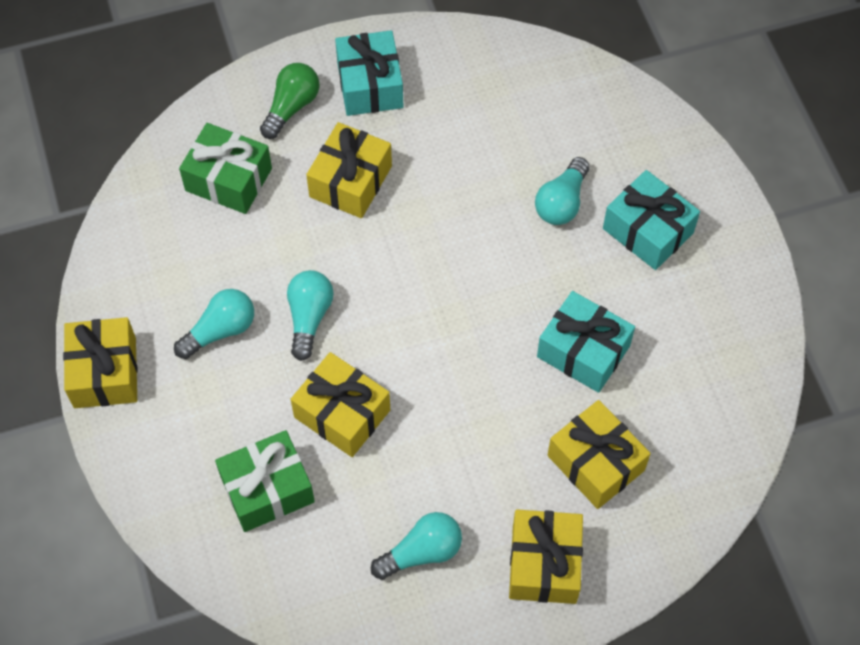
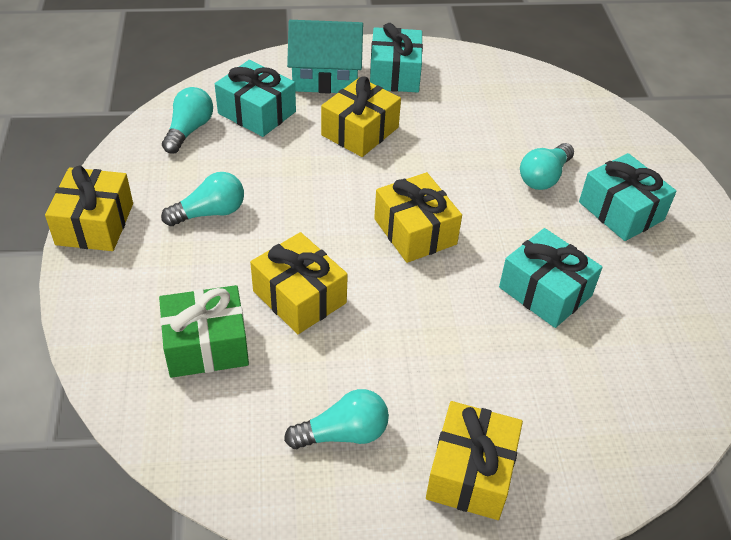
camera: 10 degrees right, 15 degrees down
(228, 179) = (257, 112): green gift -> turquoise gift
(291, 107) = (325, 77): green light bulb -> turquoise house
(309, 317) = (293, 218): turquoise light bulb -> turquoise light bulb (189, 130)
(595, 463) = (542, 388): yellow gift -> yellow gift (415, 231)

